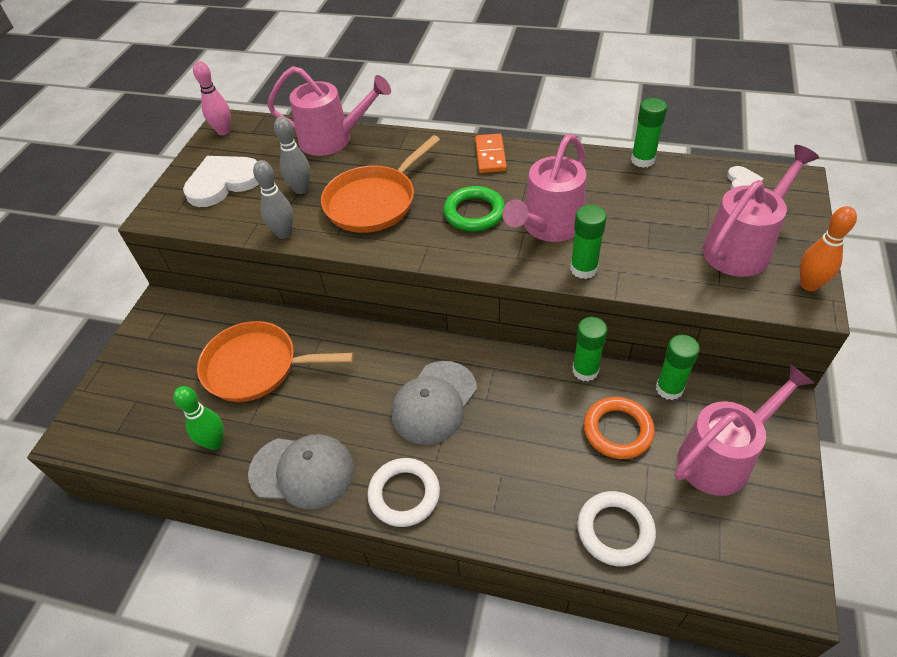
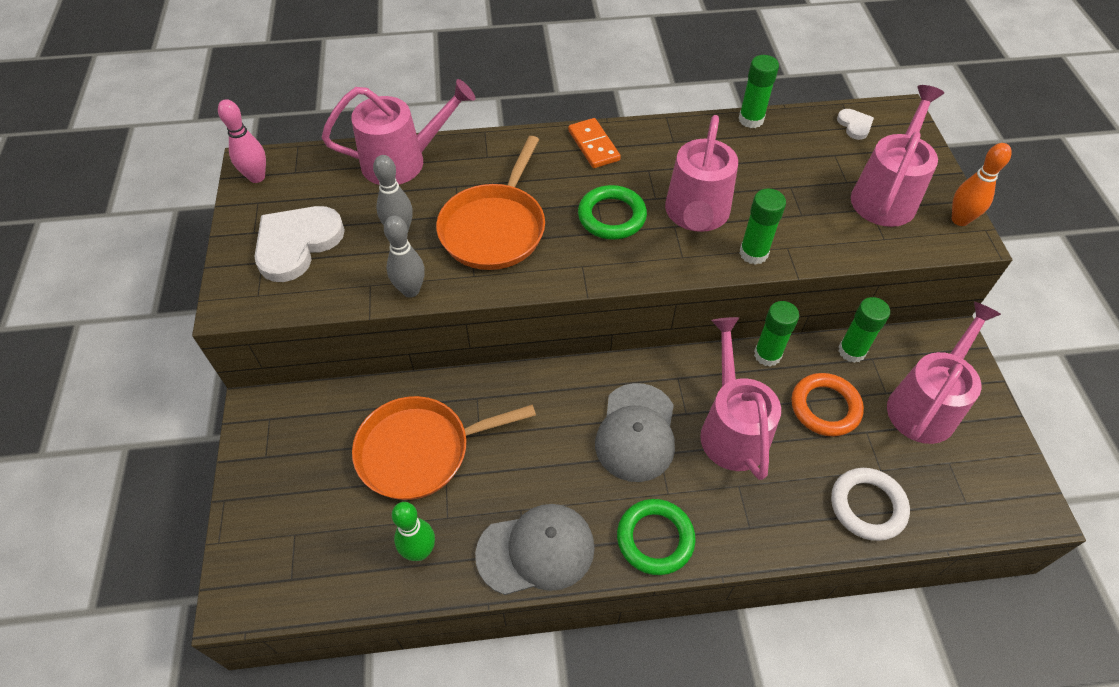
camera: 25 degrees left, 5 degrees up
(404, 494) = (655, 539): white ring -> green ring
(520, 423) = (731, 428): none -> pink watering can

